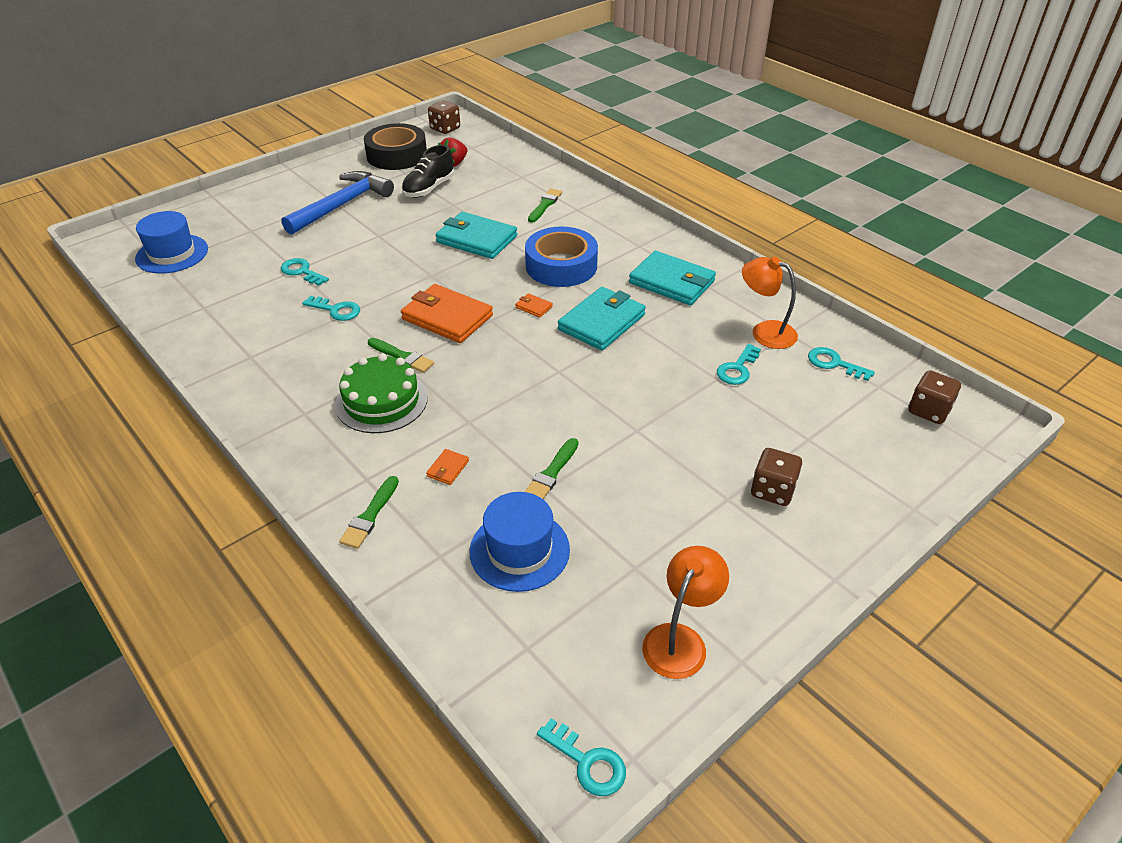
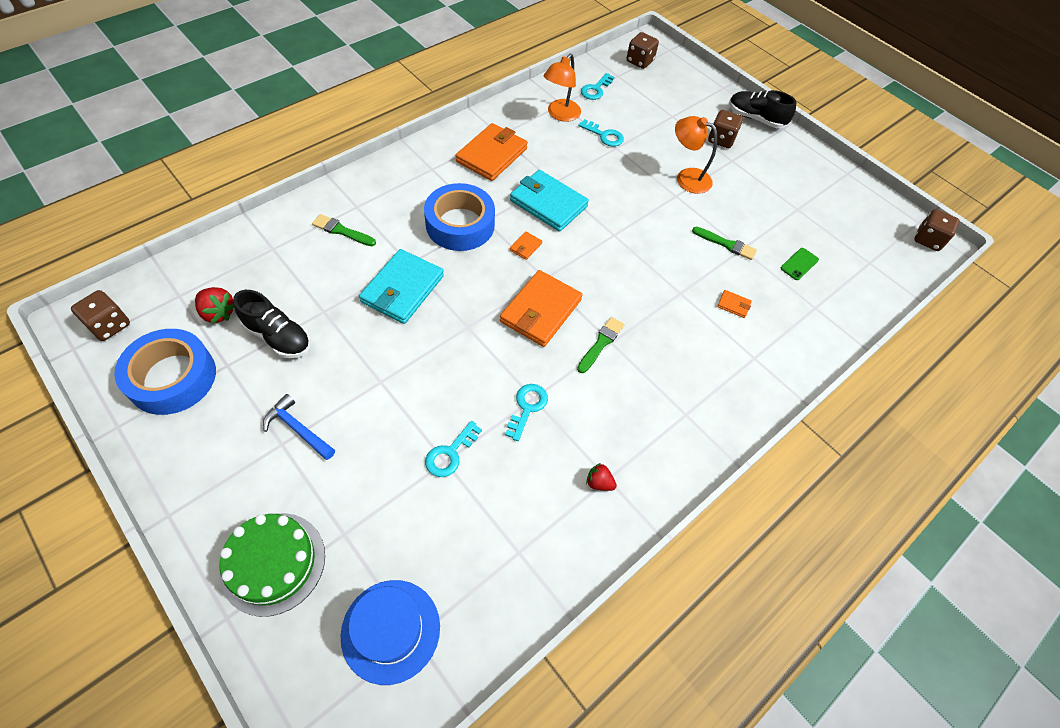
camera: 95 degrees left, 15 degrees up
(248, 351) = (599, 482): none -> red strawberry
(342, 205) = (297, 429): blue hammer -> blue hammer, size x0.54
(370, 516) = (790, 352): green brush -> none
(381, 401) = (663, 355): green cake -> green cake (273, 563)
(397, 155) = (172, 377): black tape -> blue tape
(519, 550) = (799, 264): blue hat -> green phone
(587, 762) = (928, 240): turquoise key -> brown dice
(672, 282) = (492, 155): turquoise wallet -> orange wallet
(680, 640) = (842, 195): orange lamp -> orange lamp (686, 177)
(845, 542) = (755, 118): none -> black shoe

